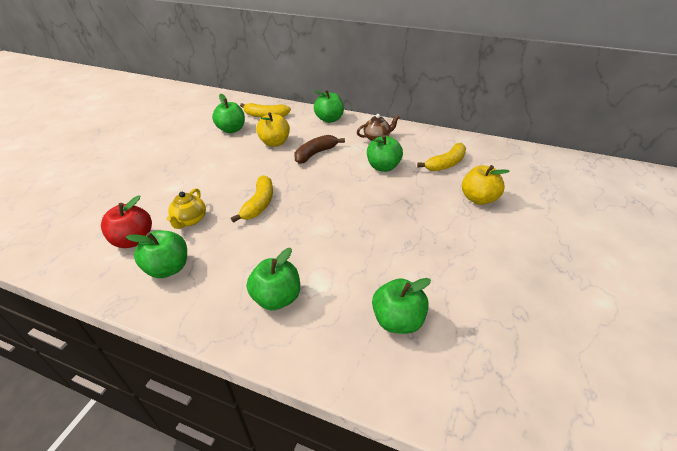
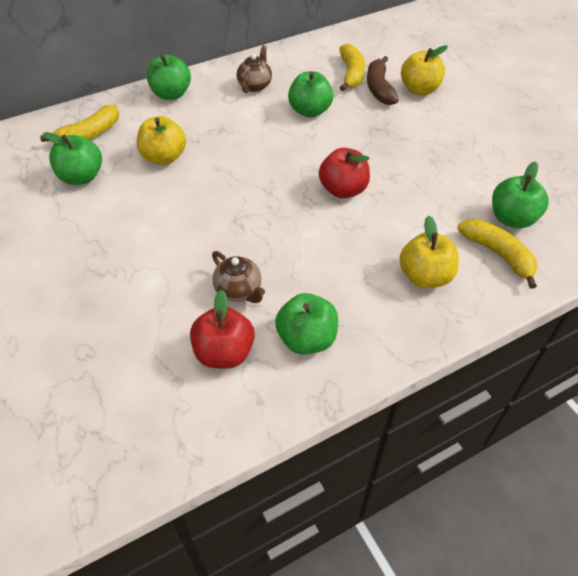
camera: 50 degrees left, 10 degrees up
(190, 220) = (239, 290): yellow teapot -> brown teapot
(259, 204) = (271, 224): yellow banana -> yellow banana (498, 254)
(276, 298) = (425, 276): green apple -> yellow apple
(315, 154) = (228, 140): brown banana -> brown banana (379, 88)
(324, 216) = (343, 190): none -> red apple

